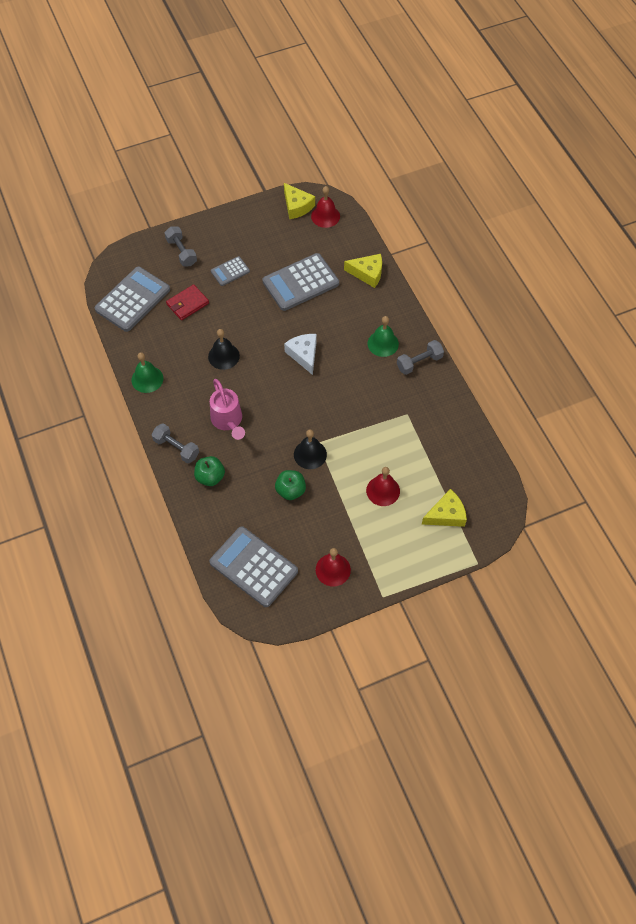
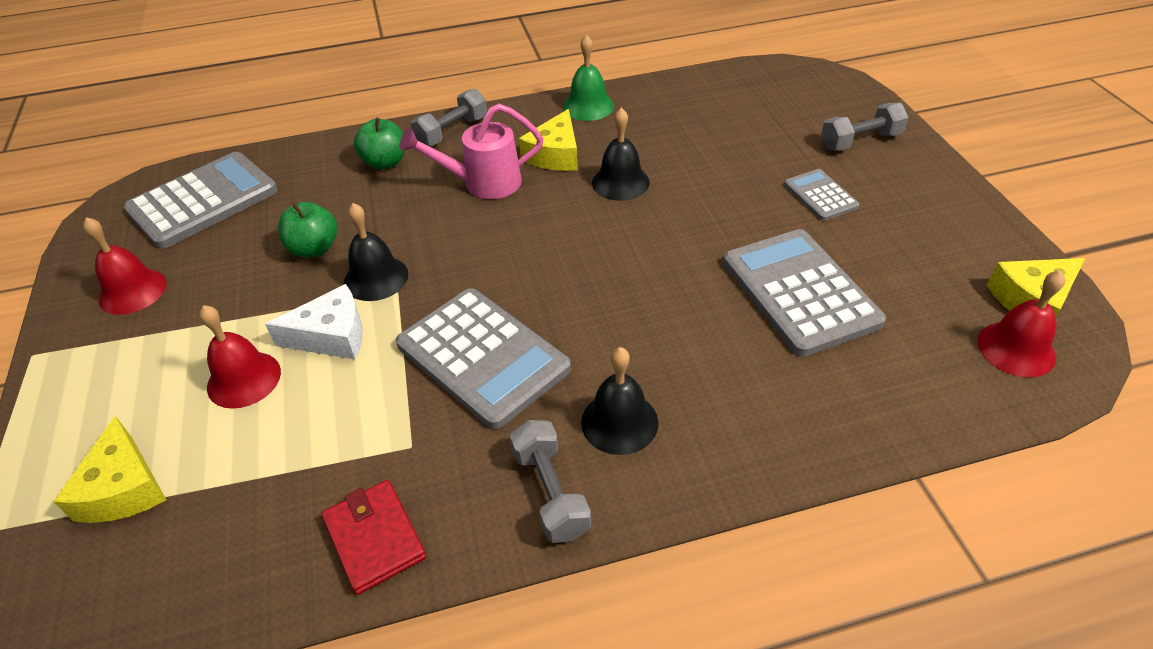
camera: 100 degrees right, 15 degrees down
(132, 299) = (748, 93): grey calculator -> grey calculator (483, 357)
(187, 304) = (740, 146): red wallet -> red wallet (374, 538)
(304, 355) = (607, 284): white cheese -> white cheese (331, 336)
(367, 273) = (839, 414): yellow cheese -> yellow cheese (555, 155)
(383, 343) = (619, 422): green bell -> black bell

